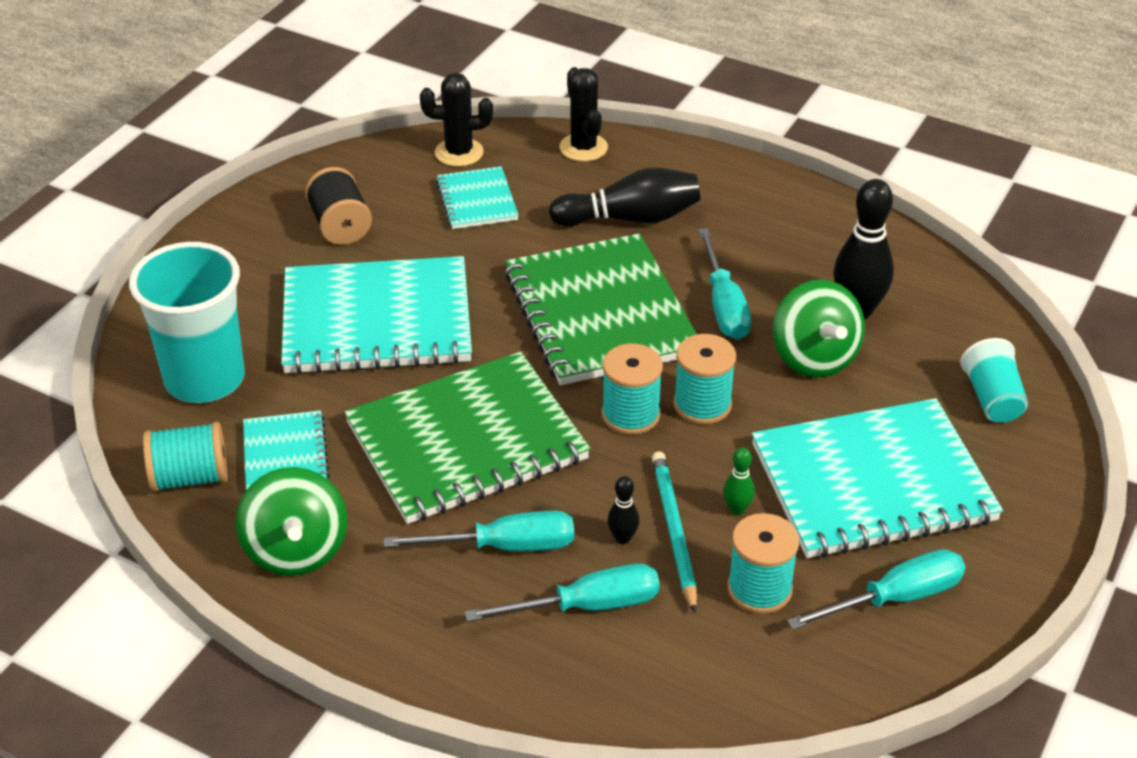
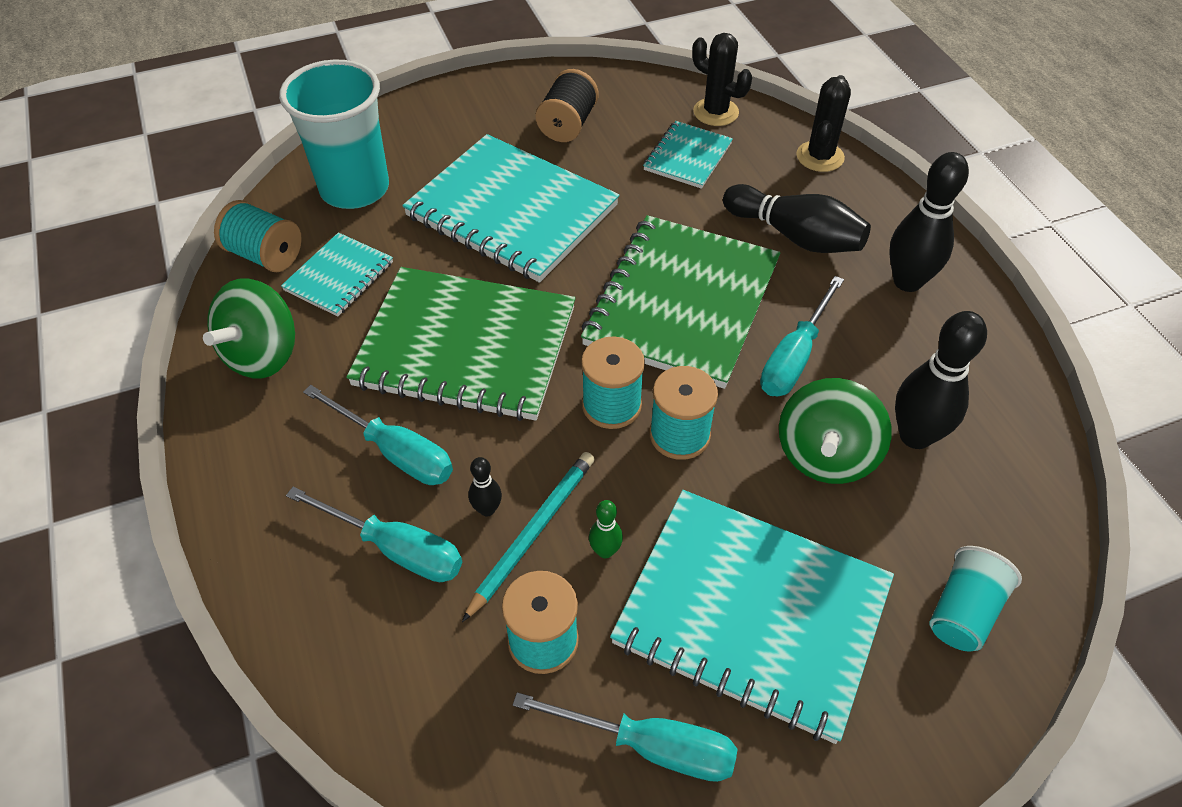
camera: 40 degrees right, 10 degrees up
(745, 208) = (907, 281): none -> black bowling pin

